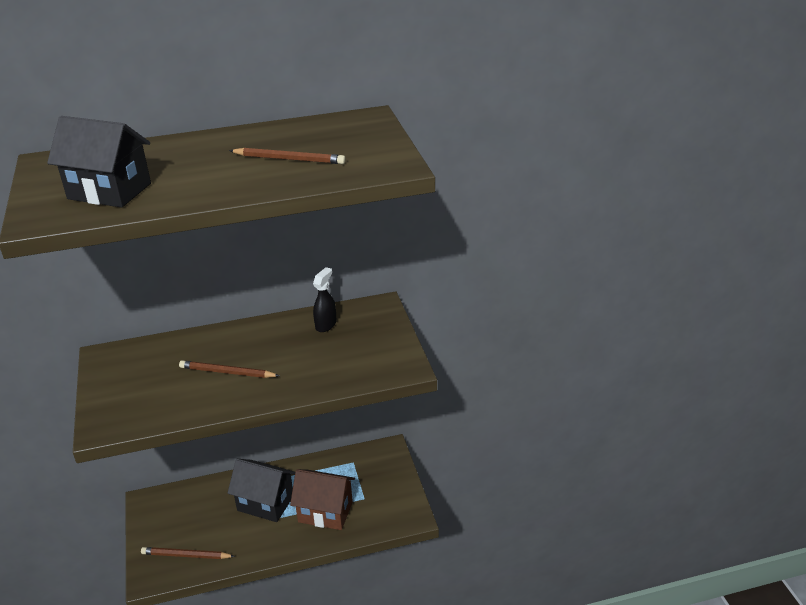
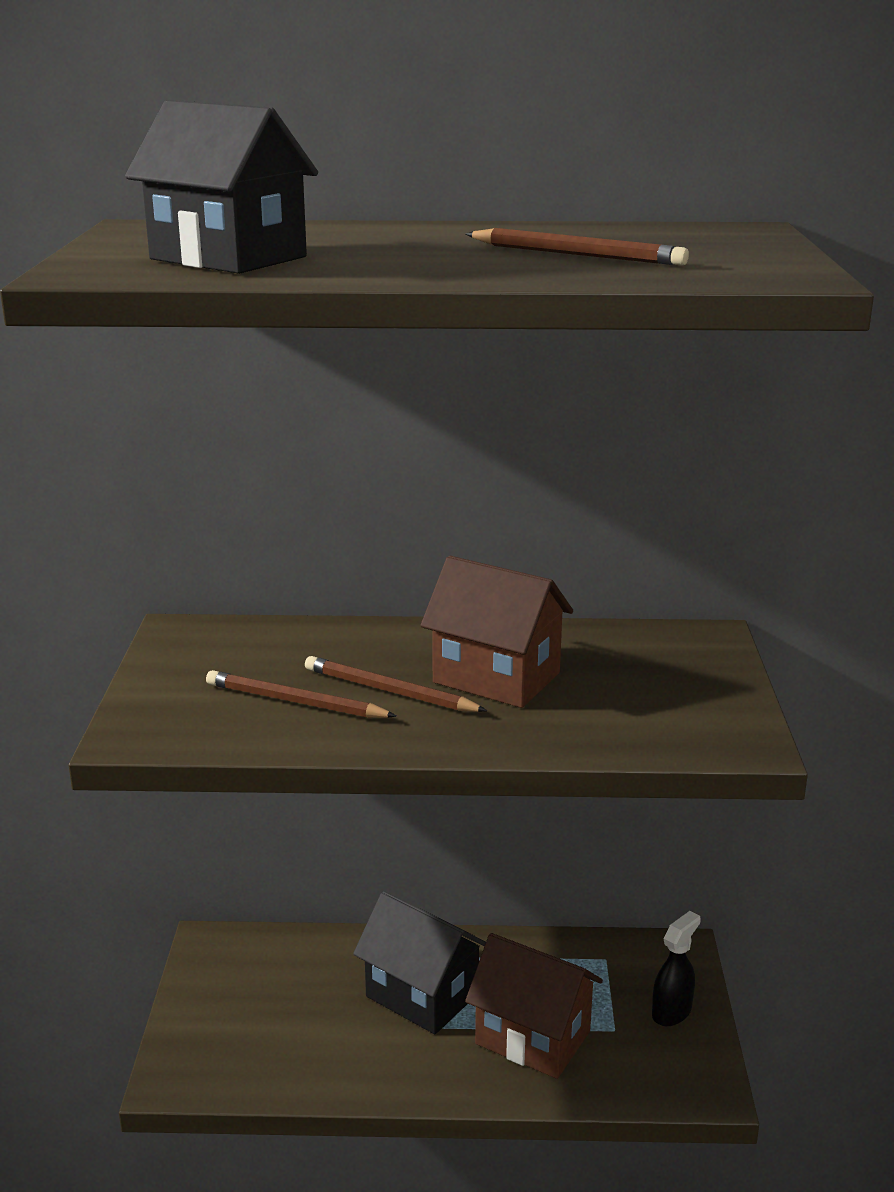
camera: 15 degrees right, 10 degrees down
(186, 555) = (251, 1054): brown pencil -> brown pencil (295, 702)
(279, 353) = (496, 678): none -> brown house
(326, 325) = (596, 649): black spray bottle -> black spray bottle (672, 1012)

